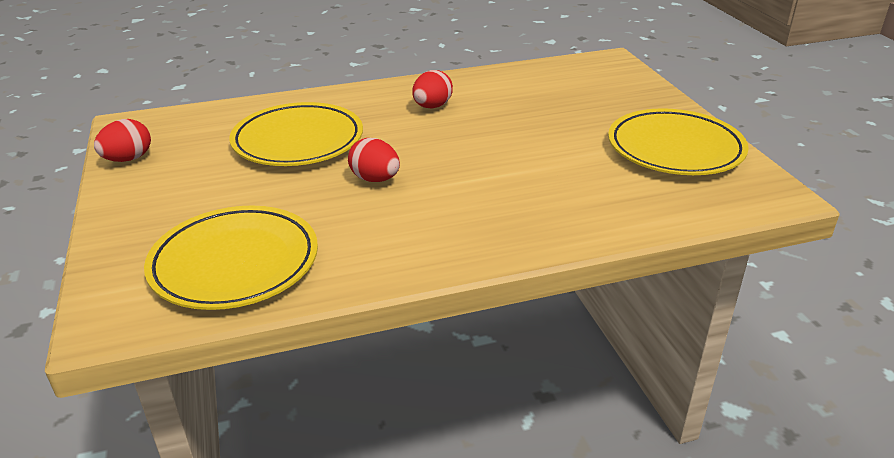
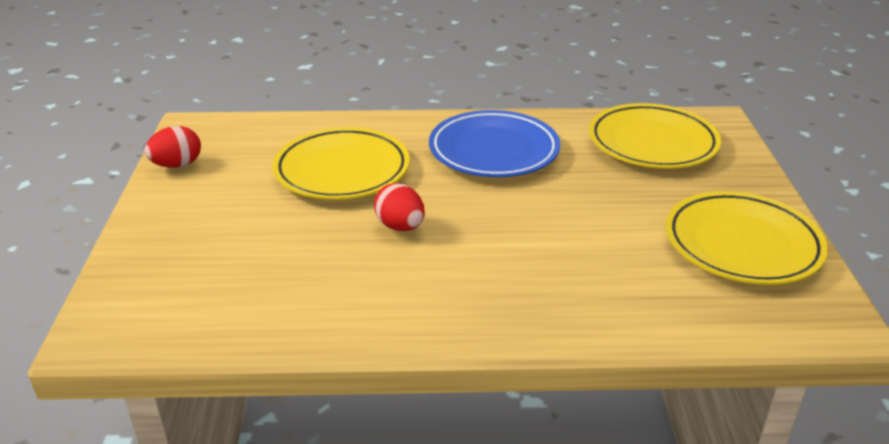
camera: 15 degrees right, 0 degrees up
(235, 264) = (229, 296): yellow plate -> yellow plate (652, 143)
(432, 107) = (494, 151): red egg -> blue plate

